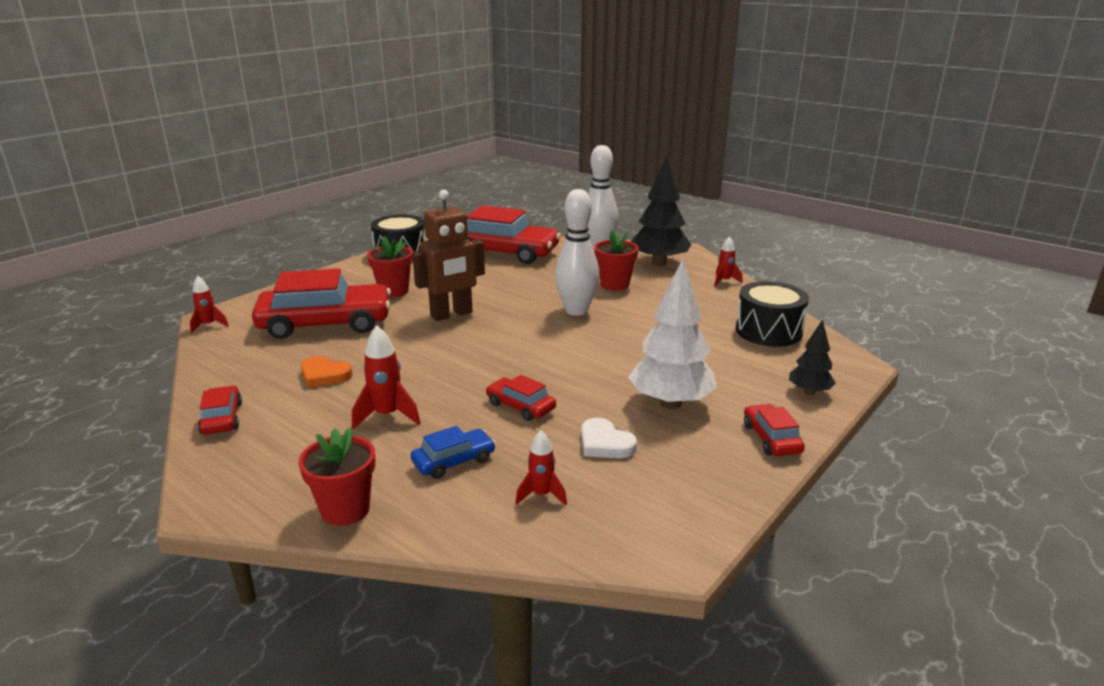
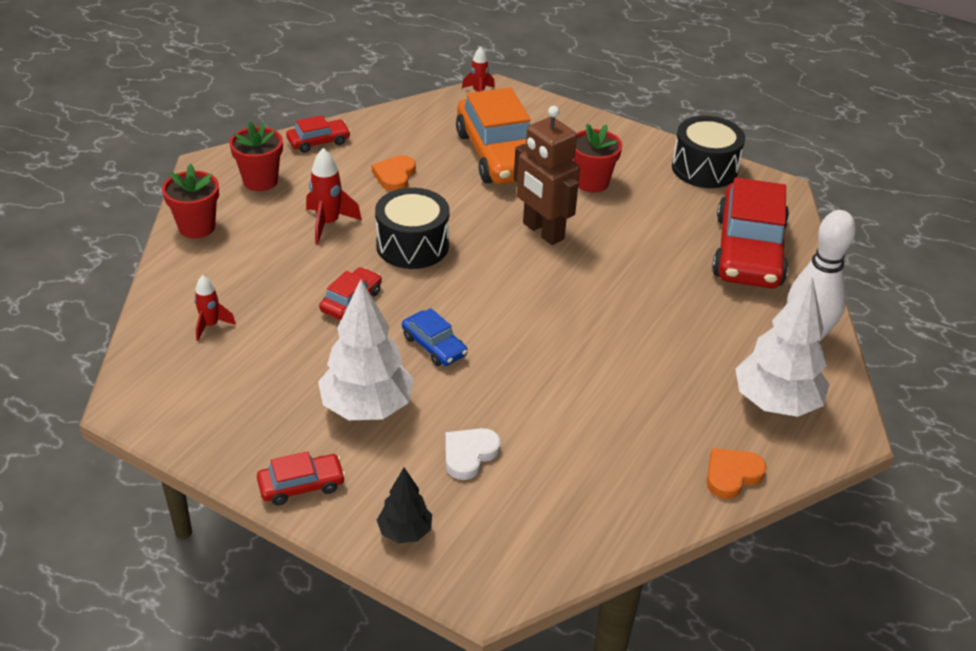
camera: 80 degrees right, 15 degrees up
(325, 323) = (499, 155): red car -> orange car
(454, 461) = (259, 271): blue car -> blue car (434, 346)
(576, 311) = (580, 326): white bowling pin -> none
(605, 443) = (288, 360): white heart -> white heart (469, 454)
(614, 284) = (676, 358): red flower pot -> red flower pot (260, 181)
(659, 263) = (775, 403): black tree -> white tree
(724, 281) = (732, 475): red rocket -> orange heart
(768, 331) = (568, 510): black drum -> black drum (412, 245)

